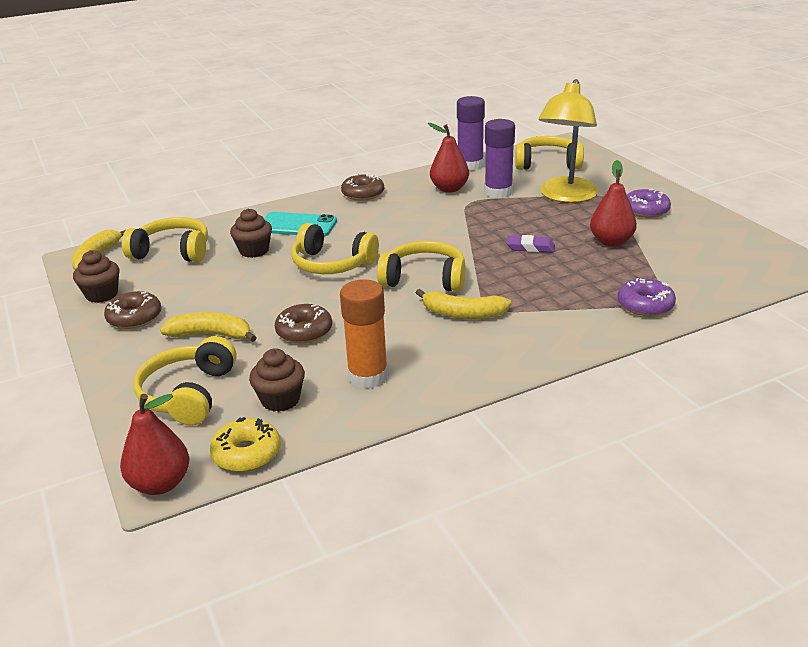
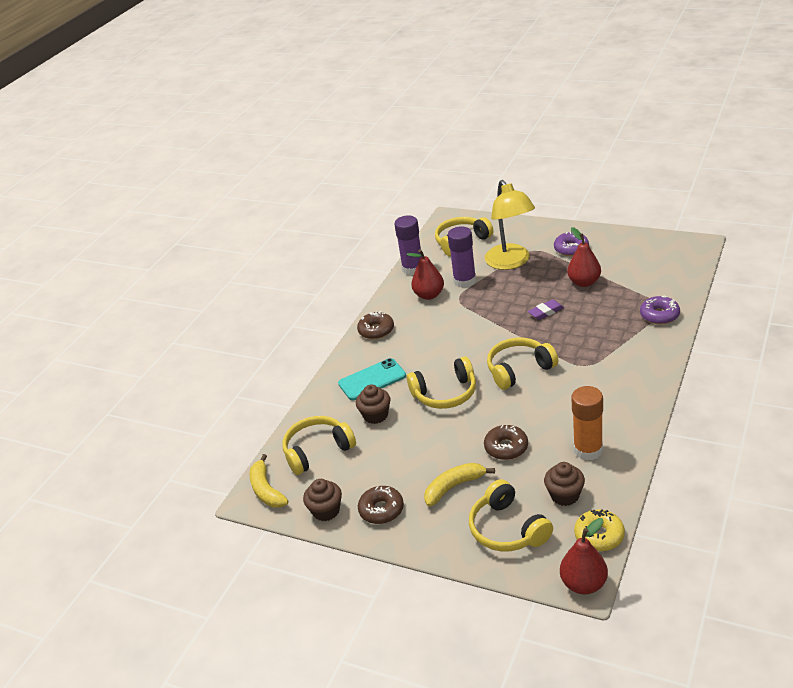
camera: 35 degrees left, 5 degrees up
(463, 314) = (576, 379): yellow banana -> none

